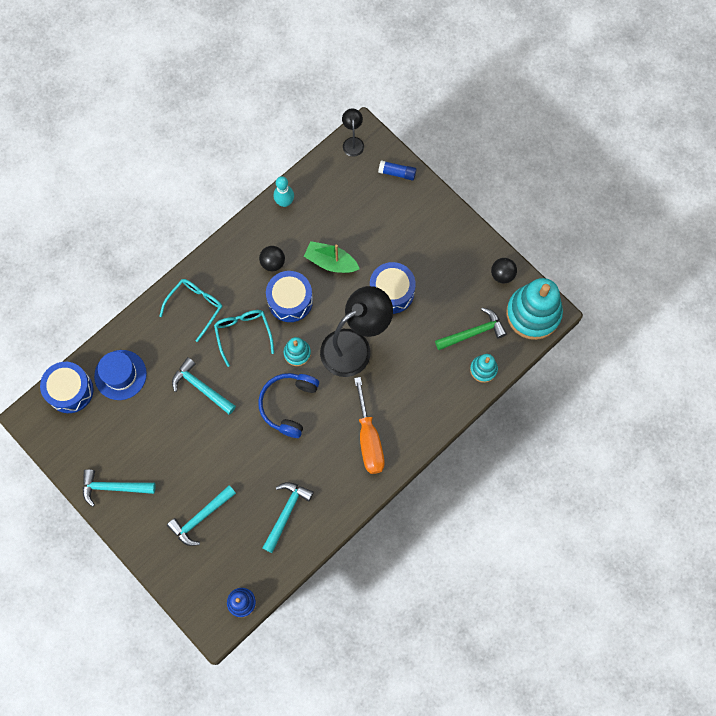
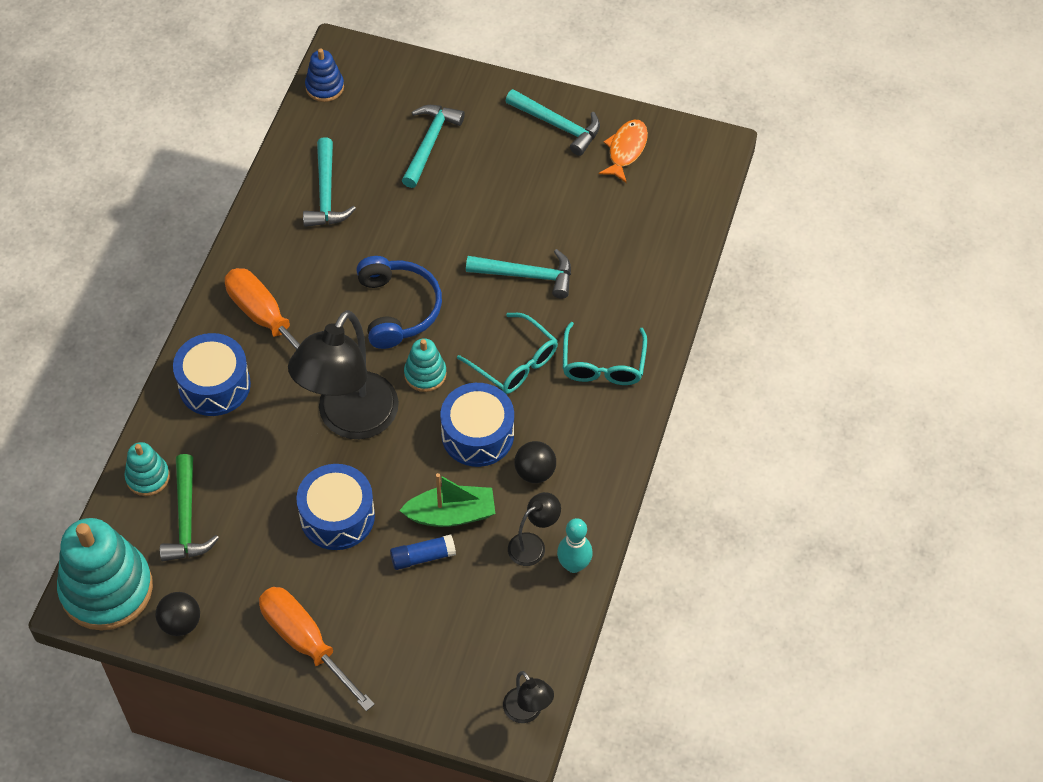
camera: 150 degrees right, 15 degrees down
(70, 390) = (691, 196): blue drum -> blue drum (214, 385)
(85, 445) = (626, 150): none -> orange fish
(114, 487) = (558, 125): turquoise hammer -> turquoise hammer turned 60 degrees clockwise
(120, 375) = (641, 241): blue hat -> none
(298, 223) = (533, 545): none -> black lamp
(397, 173) = (428, 698): blue glue stick -> blue glue stick (423, 557)
(443, 232) = (305, 642): none -> orange screwdriver
(473, 332) = (186, 519): green hammer -> green hammer turned 45 degrees counterclockwise

